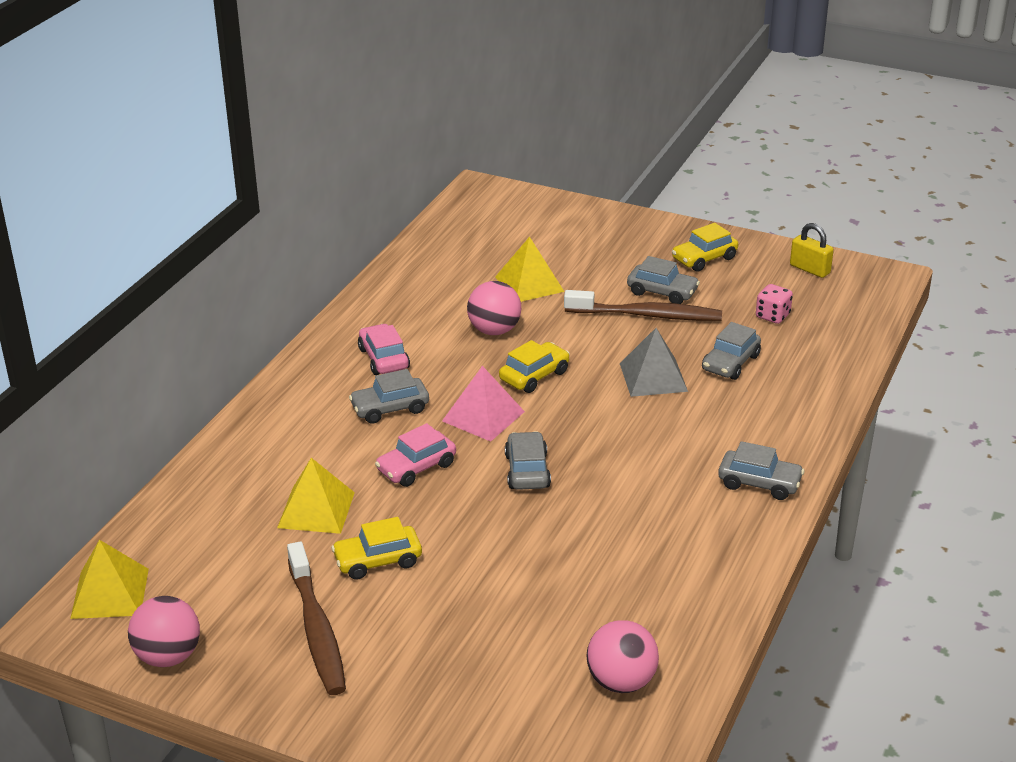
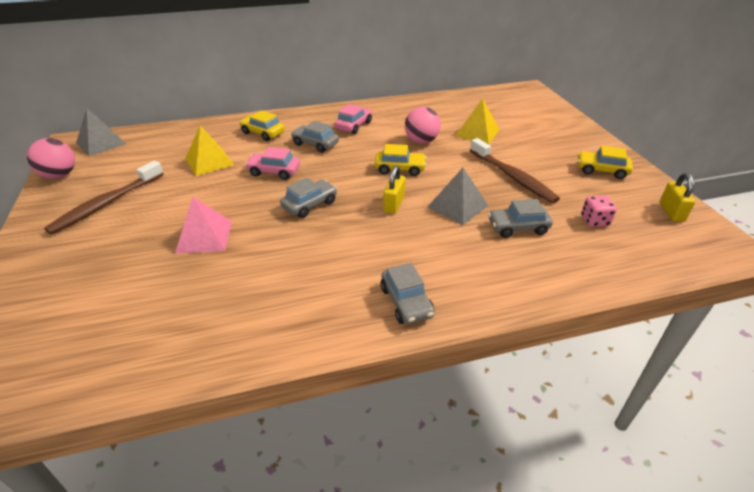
camera: 50 degrees right, 5 degrees up
(110, 593) = (101, 143): yellow pyramid -> grey pyramid
(377, 560) = (181, 195): yellow car -> yellow car (263, 133)
(483, 416) = (342, 170): pink pyramid -> pink pyramid (204, 236)
(599, 415) = (394, 204): none -> yellow padlock
(621, 682) = (120, 340): pink ball -> none
(662, 292) = (543, 172): grey car -> none

